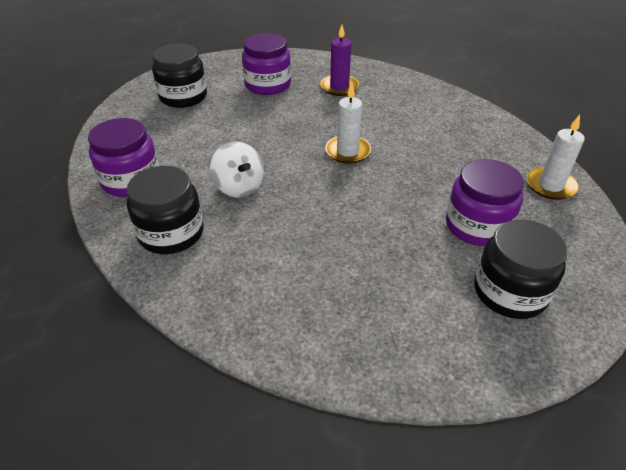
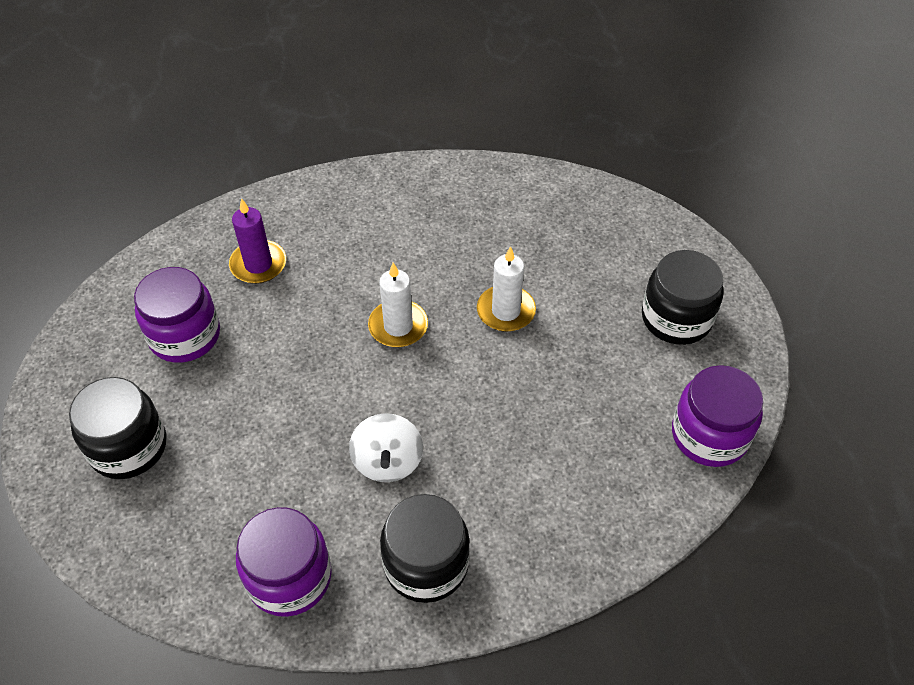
camera: 60 degrees left, 10 degrees up
(239, 187) = (387, 462): white spinning top -> white spinning top turned 90 degrees clockwise
(477, 226) = (586, 289): purple jar -> purple jar (709, 435)
(550, 186) = (569, 200): white candle -> white candle (506, 311)

